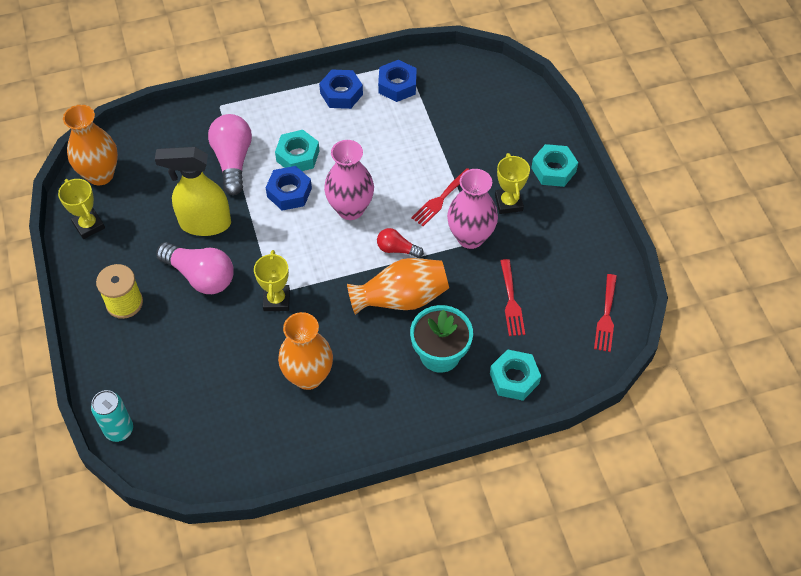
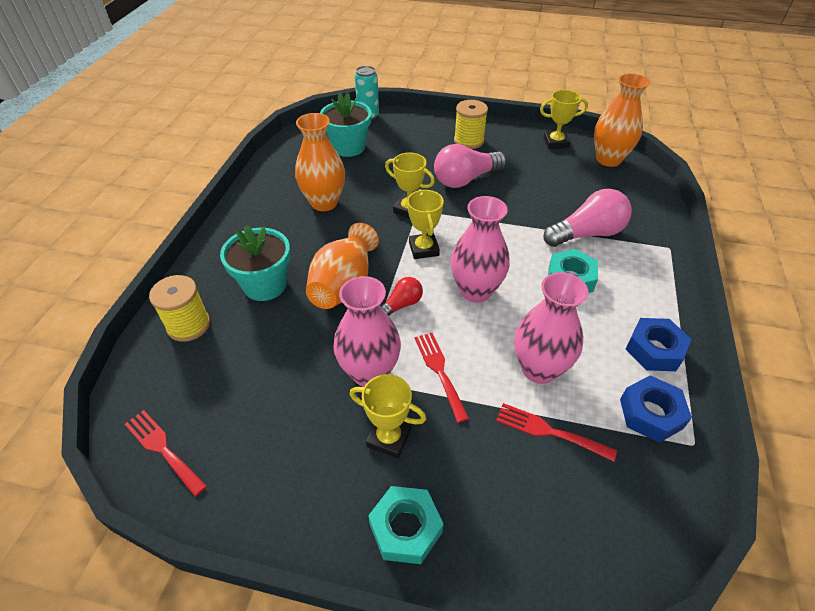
camera: 120 degrees right, 10 degrees down
(198, 412) = (348, 147): none -> turquoise flower pot
(204, 223) = (520, 196): yellow spray bottle -> none
(233, 160) = (587, 234): pink light bulb -> pink light bulb turned 45 degrees counterclockwise
(289, 192) = (524, 256): blue nut -> none
(323, 264) = (423, 249): none -> yellow trophy
(400, 147) = (539, 369): none -> pink vase
(511, 301) = (264, 367): red fork -> red fork (549, 431)
(514, 378) = (188, 325): turquoise nut -> yellow spool

